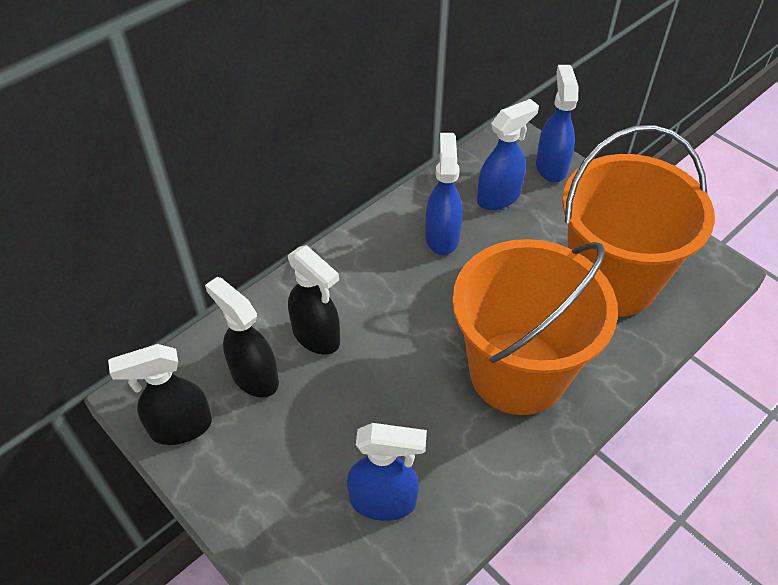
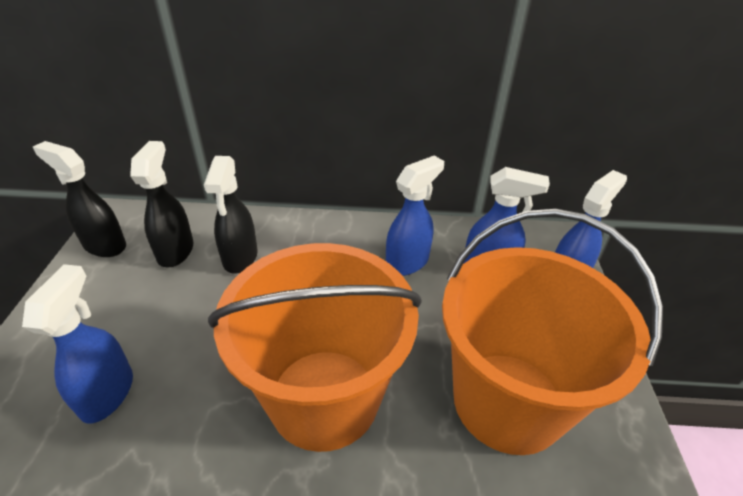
camera: 45 degrees right, 10 degrees down
(384, 501) = (108, 393): blue spray bottle -> blue spray bottle turned 135 degrees counterclockwise

